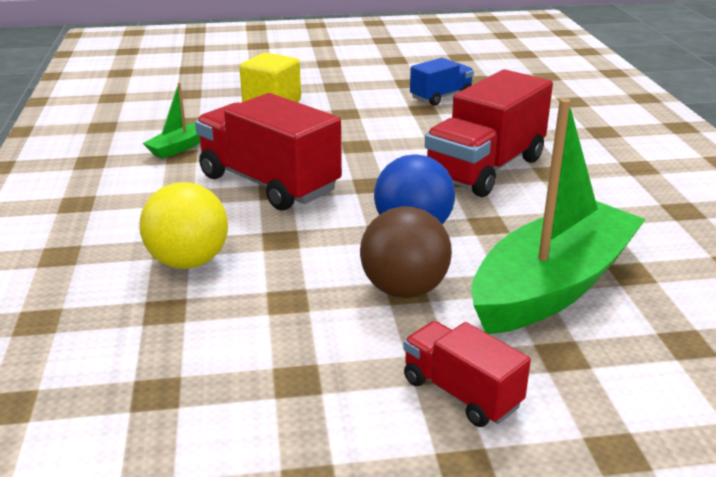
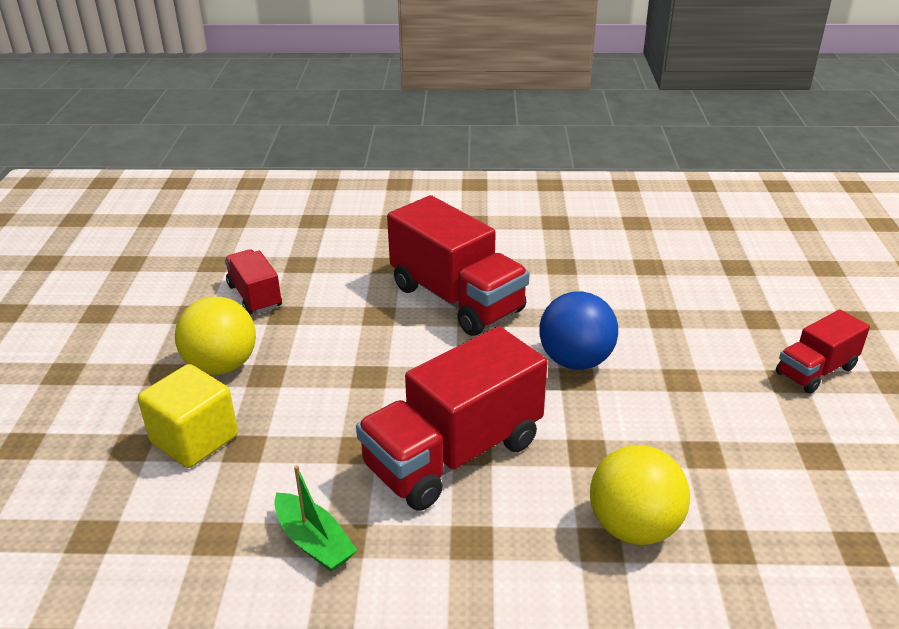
camera: 80 degrees left, 5 degrees up
(350, 99) = (222, 366): none -> yellow ball
(404, 289) = (680, 380): brown ball -> none
(441, 97) = (255, 296): blue truck -> red truck
(552, 286) = (670, 304): green boat -> none

